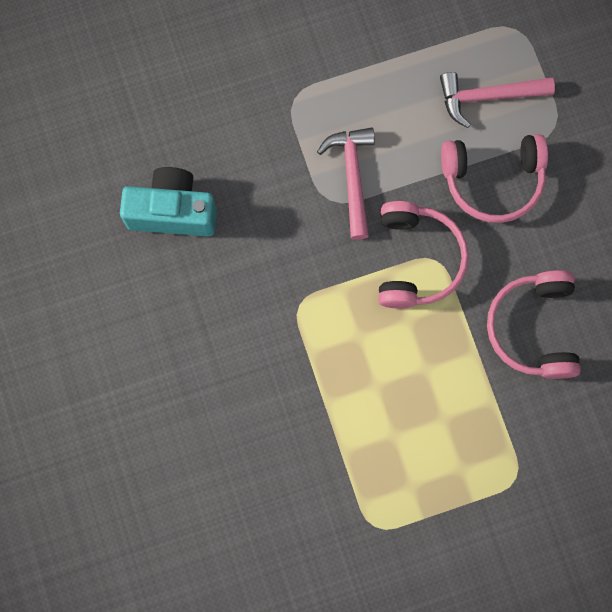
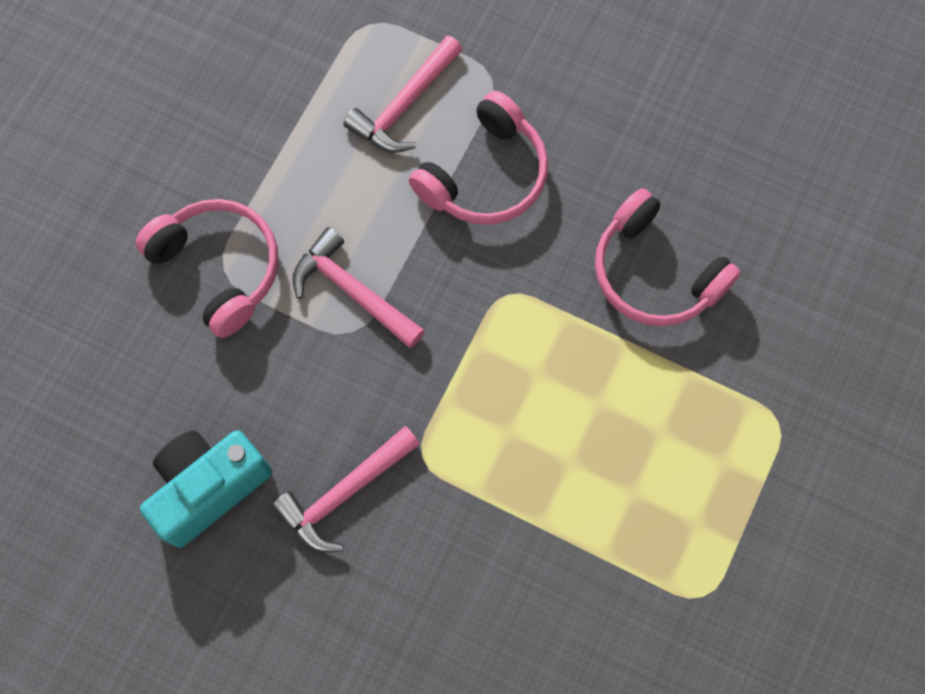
camera: 45 degrees left, 5 degrees down
(239, 283) = (344, 494): none -> pink hammer
(417, 260) = (489, 311): pink headphones -> pink headphones (219, 268)

